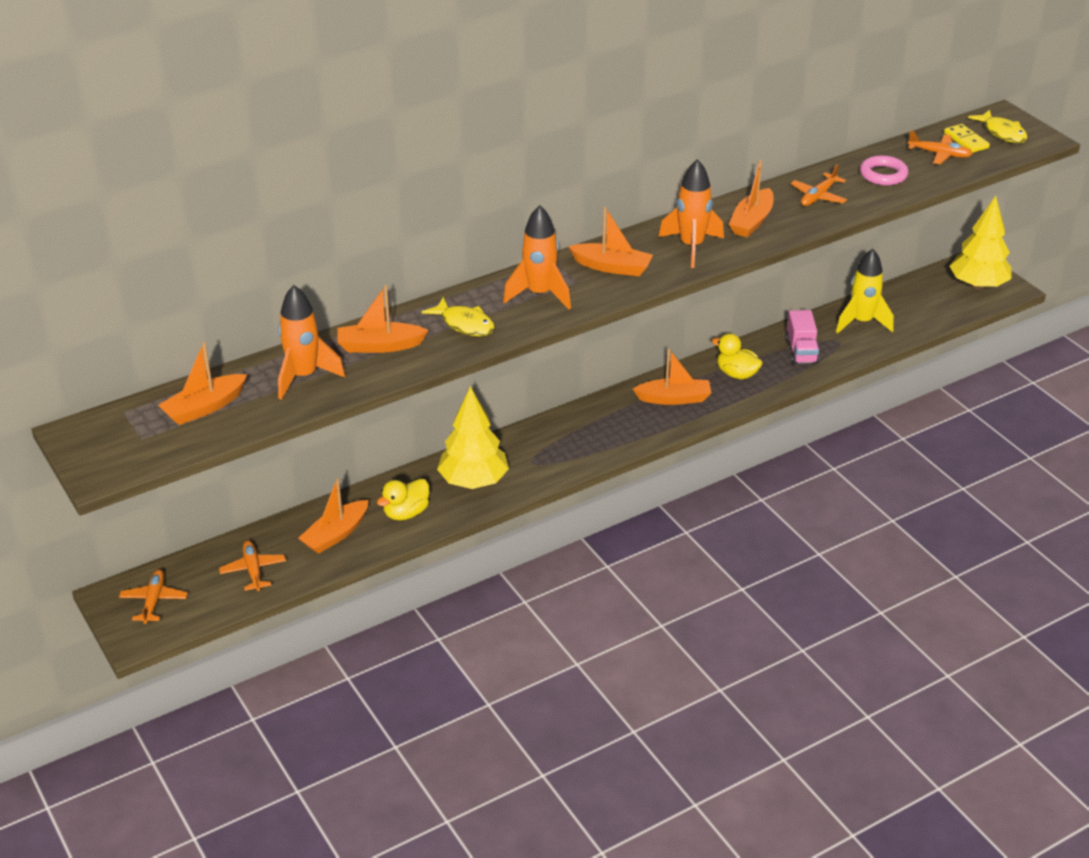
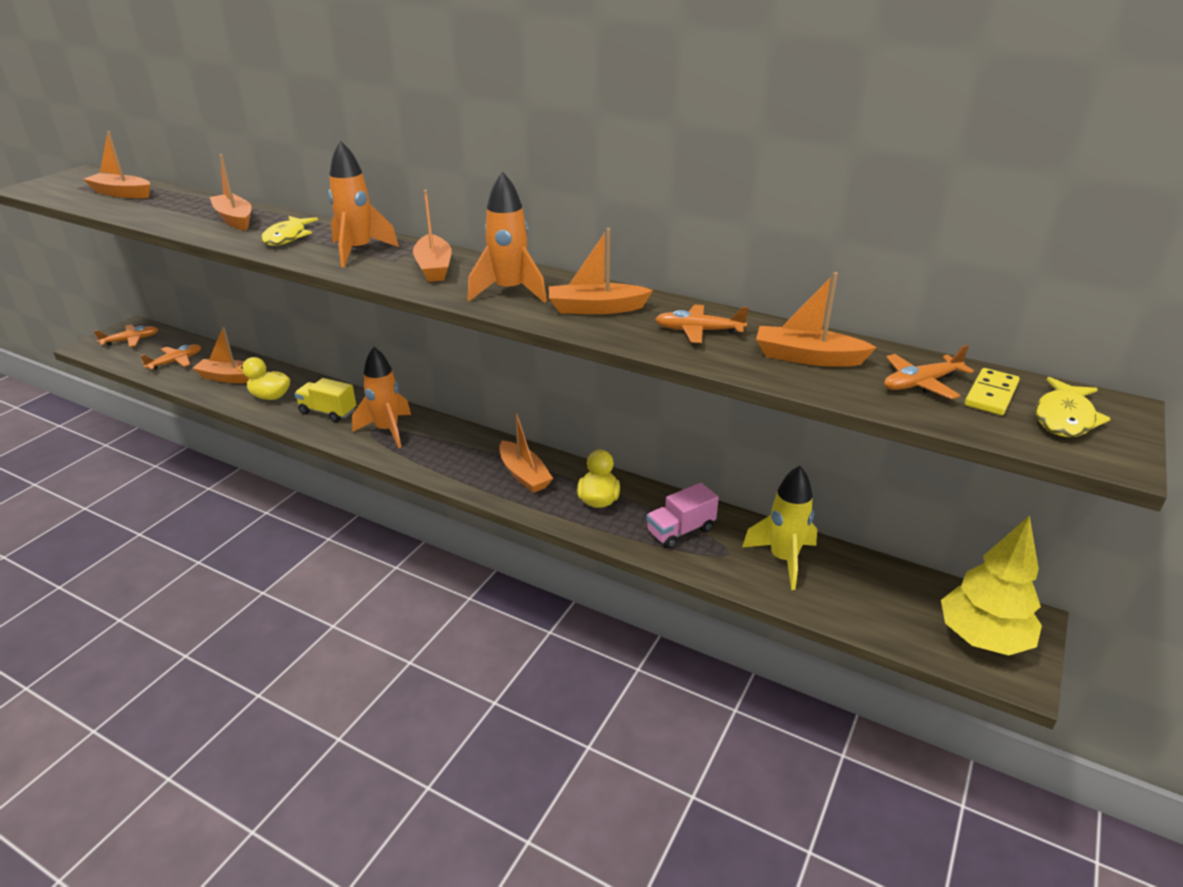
camera: 60 degrees right, 5 degrees down
(304, 376) = (176, 208): orange rocket -> orange rocket (387, 430)
(473, 481) = (328, 412): yellow tree -> yellow truck
(883, 175) = (807, 357): pink ring -> orange boat
(939, 154) = (921, 383): orange plane -> orange plane turned 75 degrees clockwise

